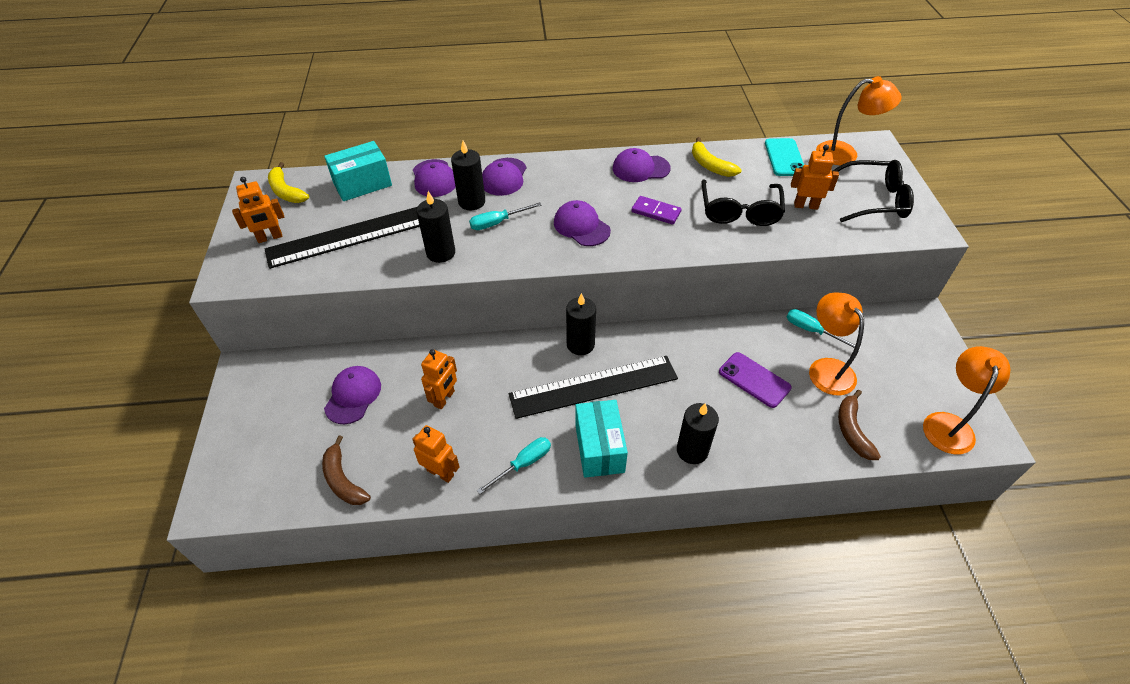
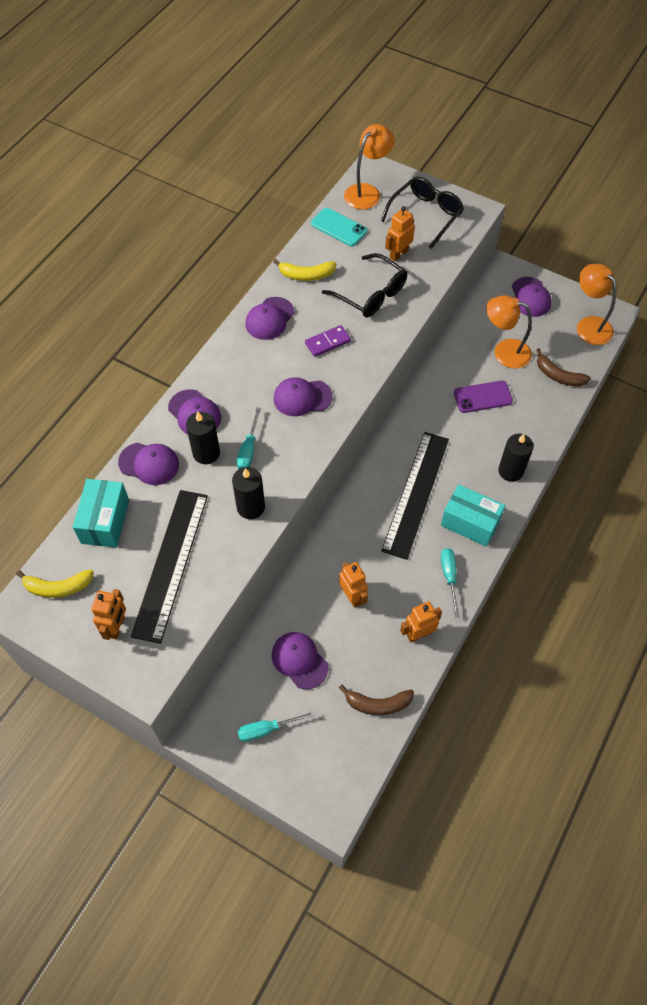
camera: 55 degrees left, 10 degrees up
(580, 344) = (371, 477): black candle -> none
(811, 331) = (468, 335): turquoise screwdriver -> turquoise screwdriver (267, 729)
(917, 355) = (530, 297): none -> purple cap

